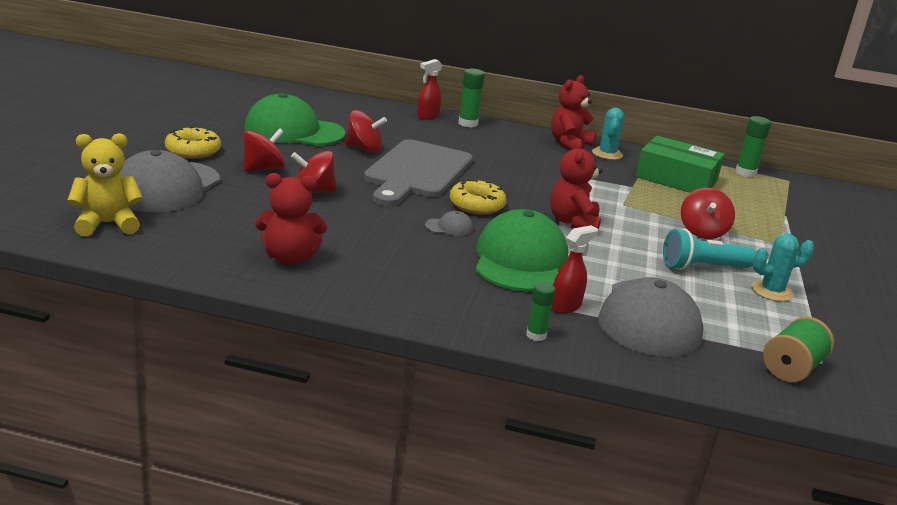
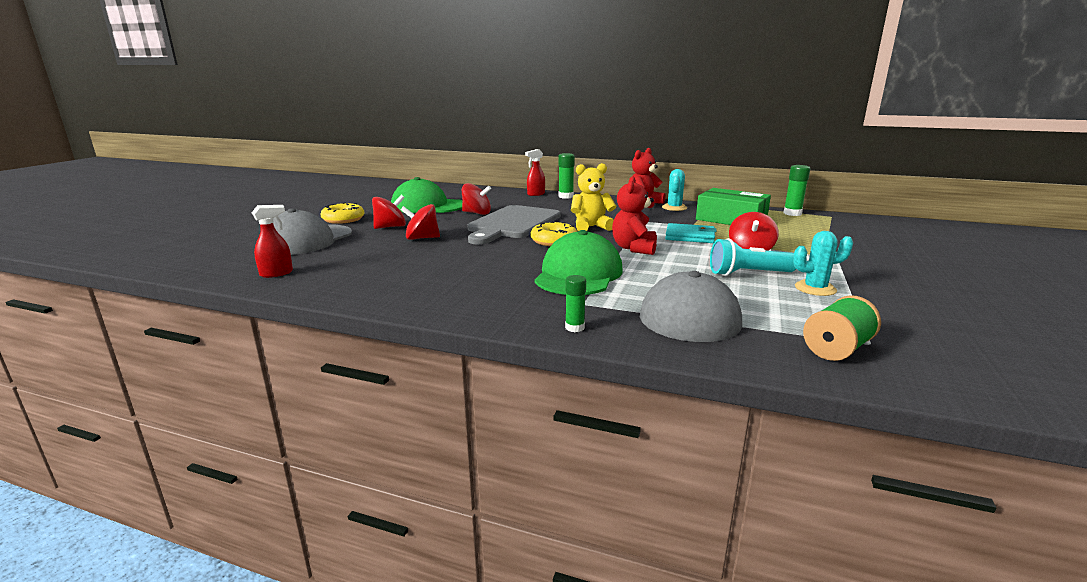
camera: 10 degrees right, 5 degrees down
(107, 224) = (242, 263): yellow teddy bear -> yellow teddy bear (591, 227)
(289, 258) = (376, 279): red teddy bear -> none
(449, 227) = (524, 255): grey cap -> none
(566, 306) = (611, 305): red spray bottle -> red spray bottle (277, 273)
(633, 206) = (690, 236): none -> turquoise wallet

